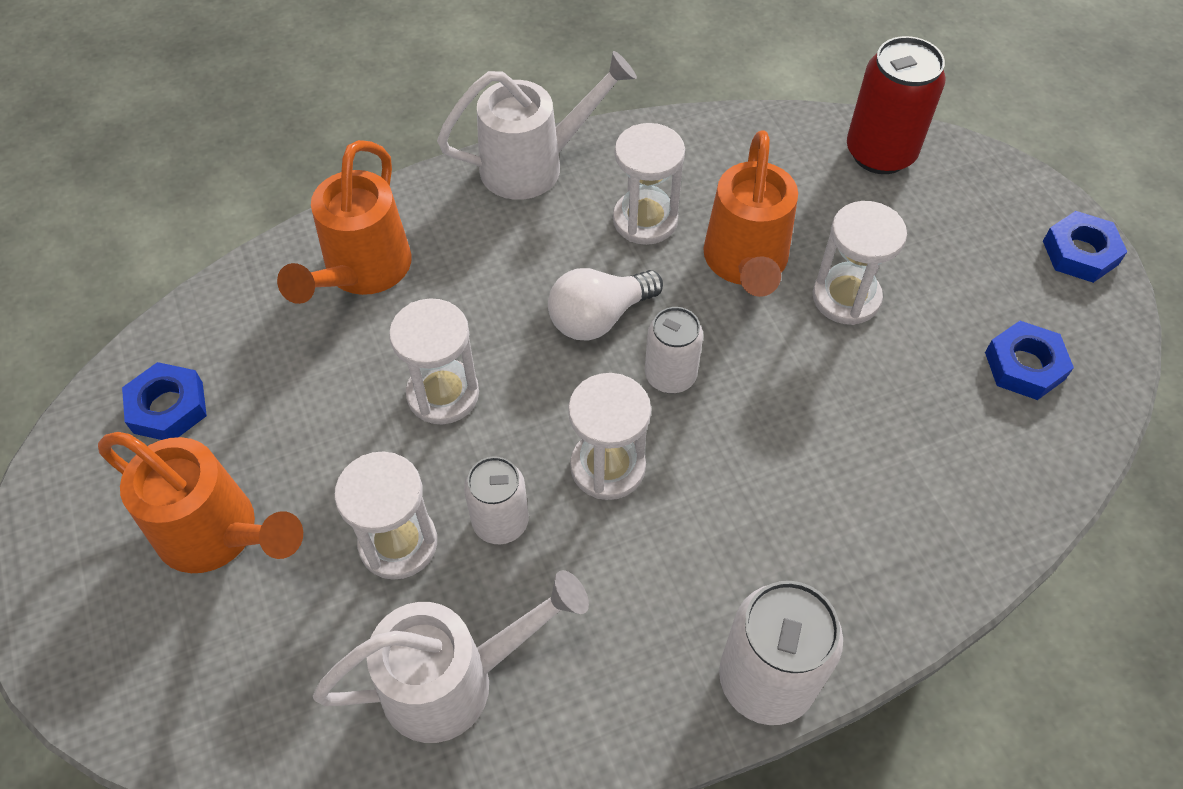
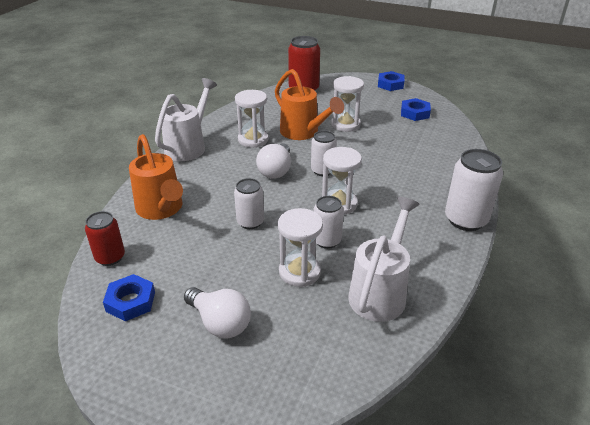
camera: 45 degrees left, 20 degrees down
(218, 534) = (220, 323): orange watering can -> white light bulb
(220, 312) = (110, 257): none -> red can
(443, 394) = (250, 222): white hourglass -> white can

